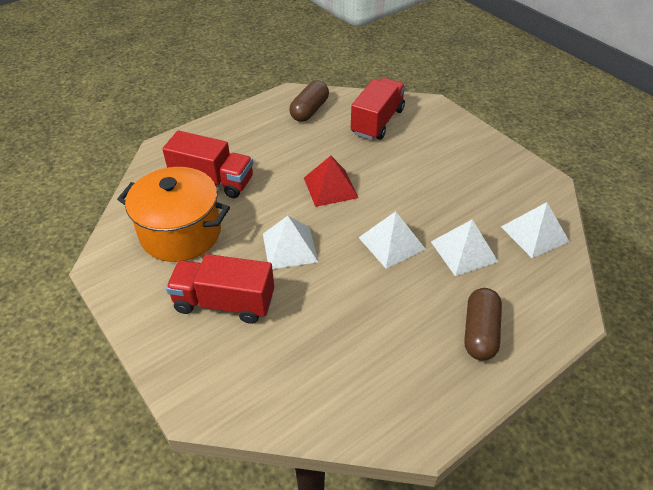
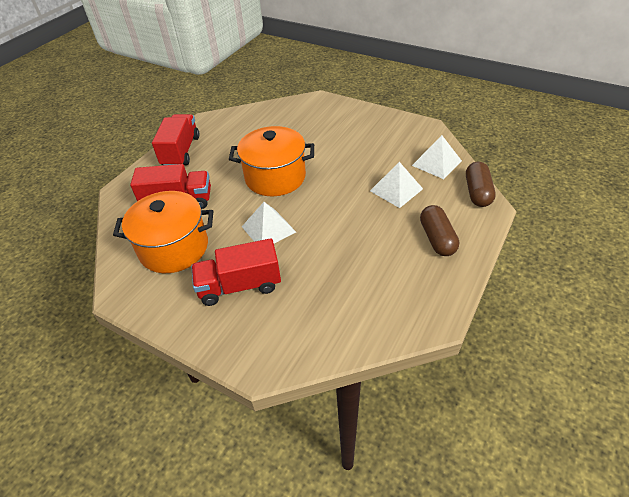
camera: 20 degrees left, 0 degrees up
(309, 110) = (227, 128): brown capsule -> brown capsule (477, 192)
(330, 187) = (275, 177): red pyramid -> orange pot
(377, 122) = (284, 121): red truck -> red truck (181, 151)
(392, 243) = (343, 201): white pyramid -> none

